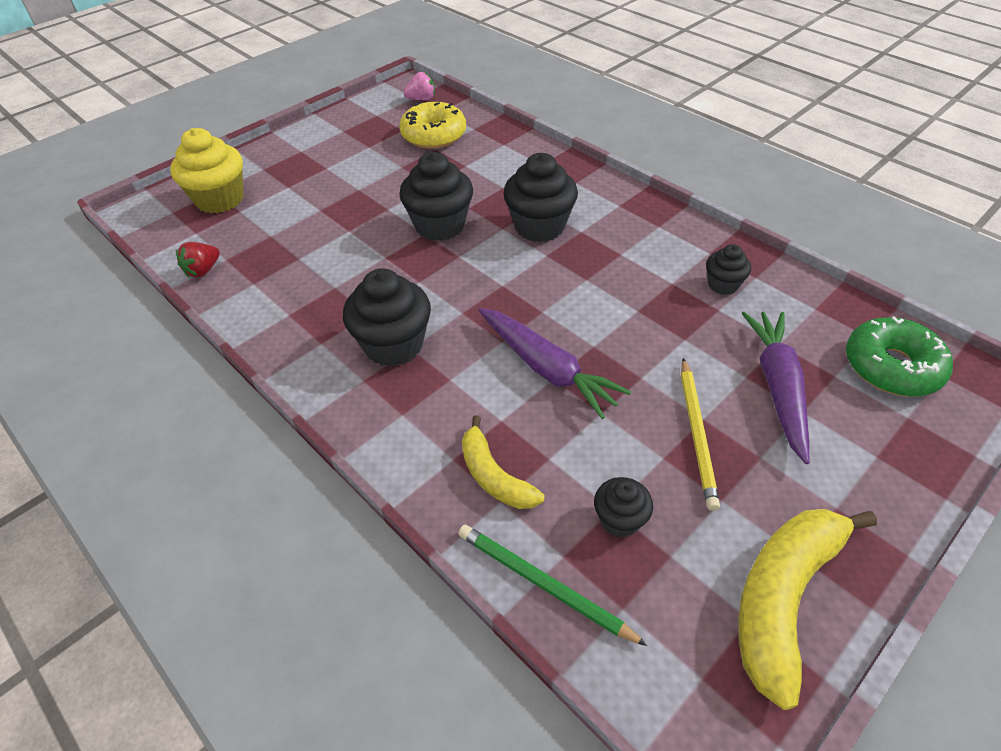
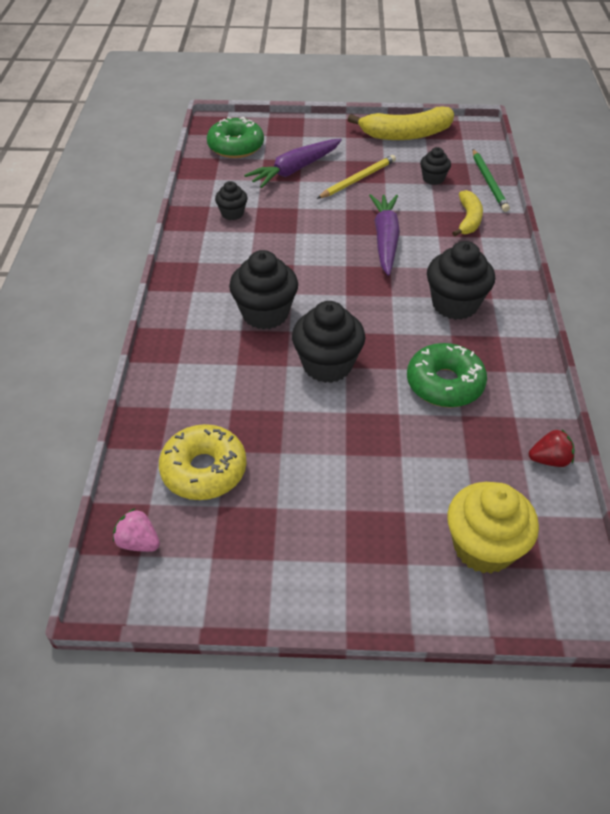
camera: 135 degrees left, 0 degrees up
(333, 270) = (444, 384): none -> green donut

